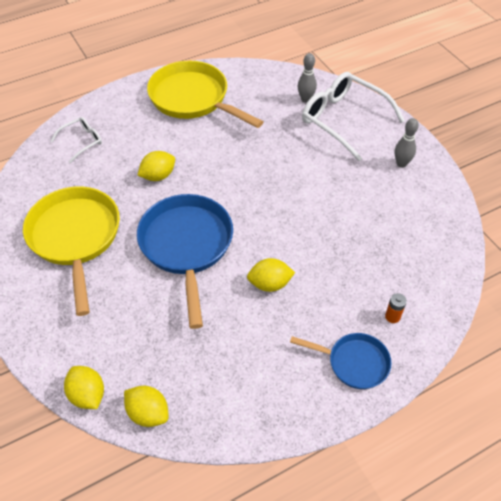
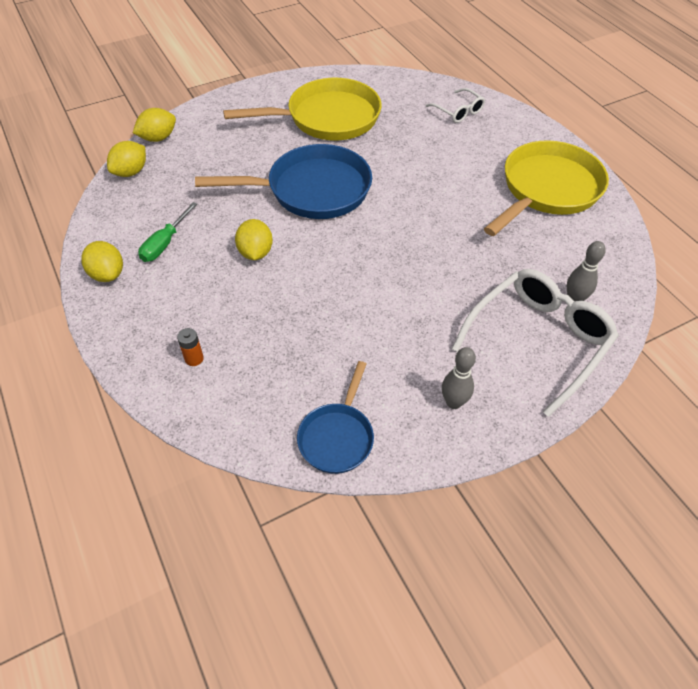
camera: 90 degrees right, 0 degrees up
(158, 176) = (412, 166): yellow lemon -> yellow lemon (107, 274)
(261, 359) = (165, 243): none -> green screwdriver
(354, 363) = (143, 316): blue pan -> blue pan (337, 437)

